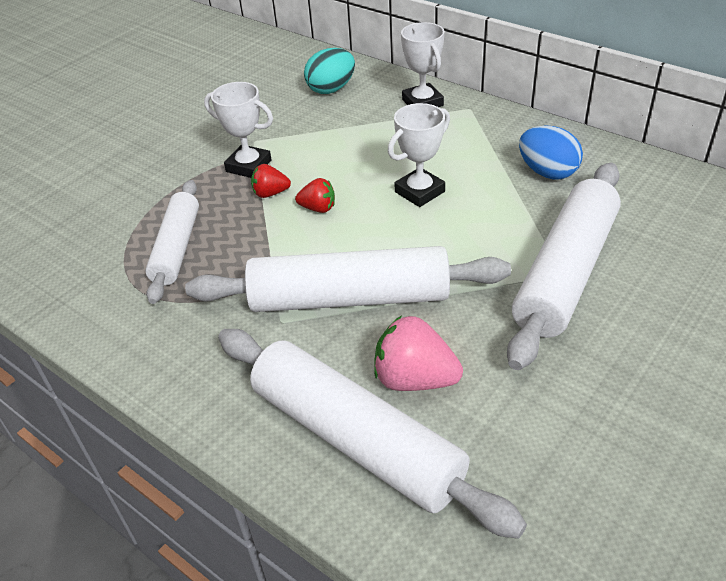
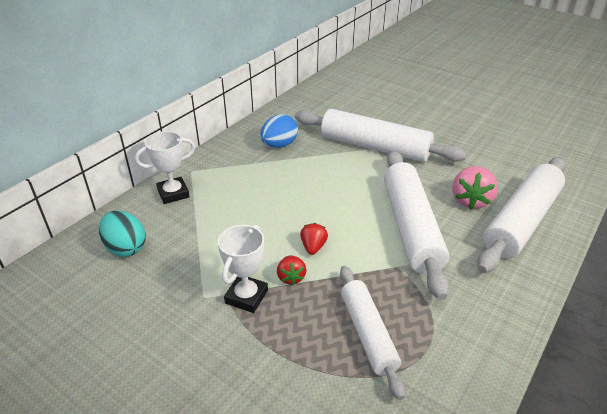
camera: 95 degrees left, 5 degrees down
(177, 248) = (368, 333): white rolling pin -> white rolling pin turned 75 degrees clockwise
(419, 192) = (295, 196): white trophy -> none

